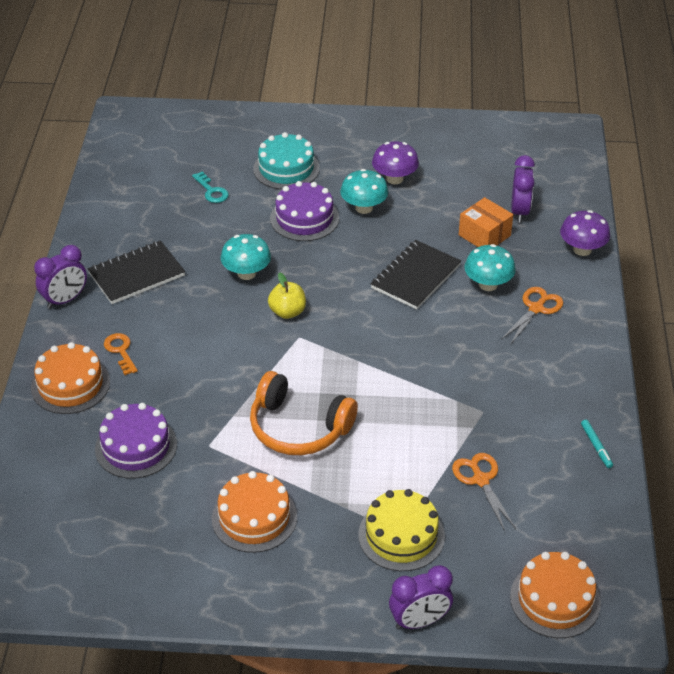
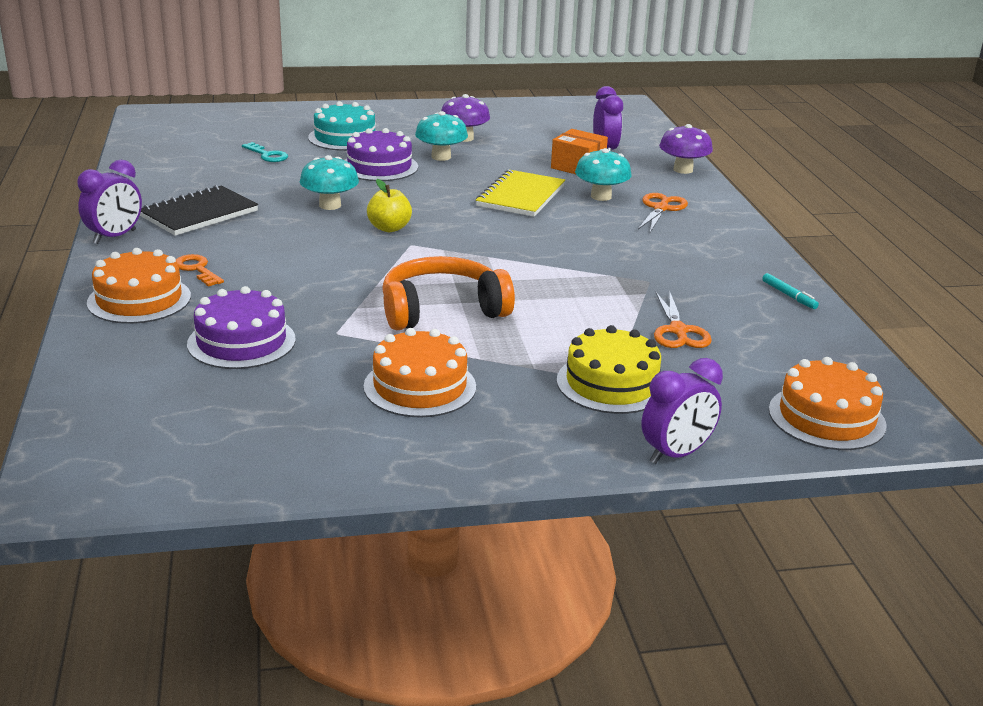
camera: 15 degrees left, 15 degrees down
(298, 428) = (442, 310): orange headphones -> orange headphones turned 150 degrees clockwise
(415, 277) = (520, 196): black notebook -> yellow notebook
(480, 480) = (678, 331): orange scissors -> orange scissors turned 150 degrees counterclockwise

